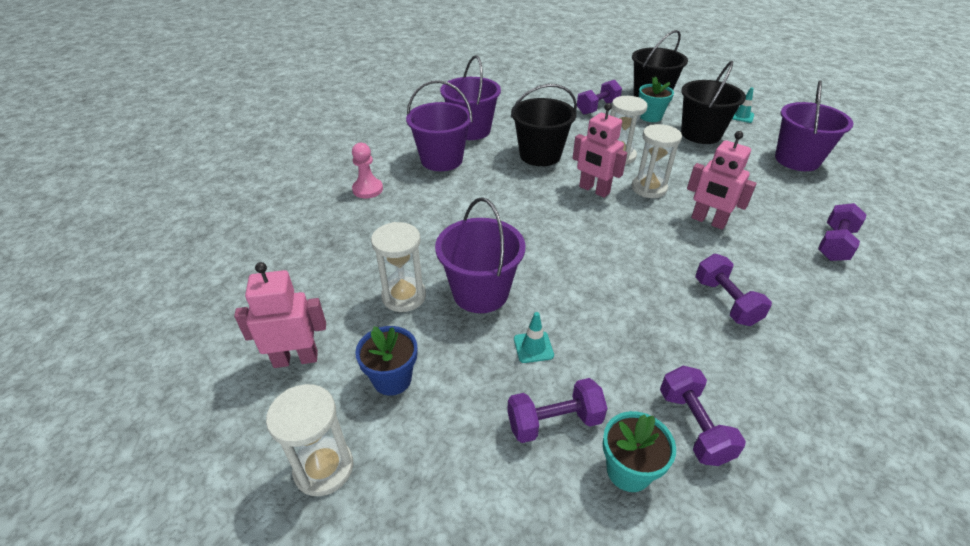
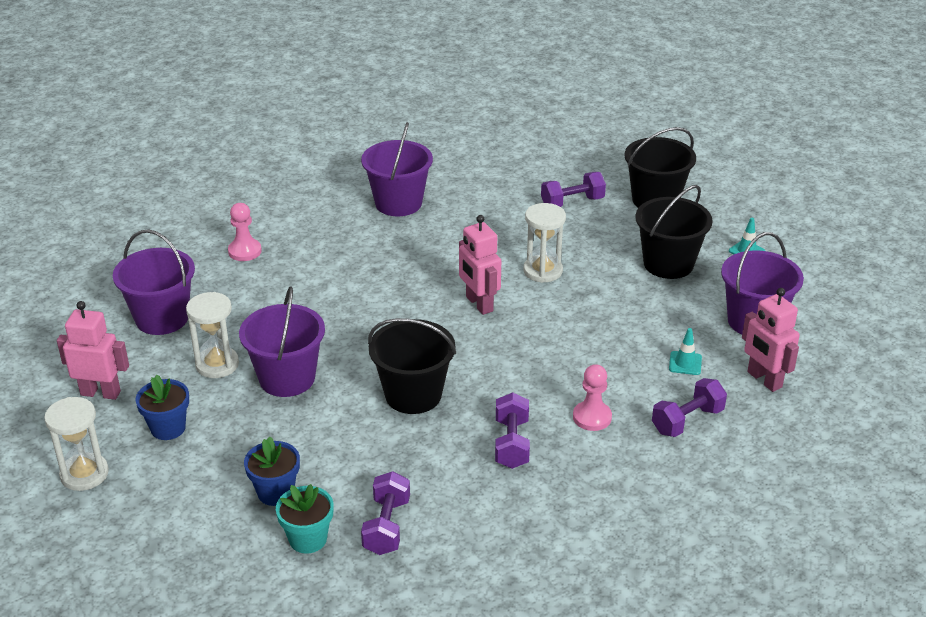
camera: 20 degrees right, 5 degrees down
(441, 160) = (341, 233): purple bucket -> purple bucket (162, 318)
(533, 347) = (300, 435): turquoise traffic cone -> turquoise traffic cone (685, 363)
(540, 155) = (453, 250): black bucket -> black bucket (413, 395)
(554, 422) = (275, 492): purple dumbbell -> blue flower pot
(649, 188) = (541, 315): white hourglass -> none
(650, 117) = (627, 228): turquoise flower pot -> none
(708, 221) = (572, 365): pink robot -> pink robot (764, 380)
(764, 260) = (592, 417): none -> pink pawn

